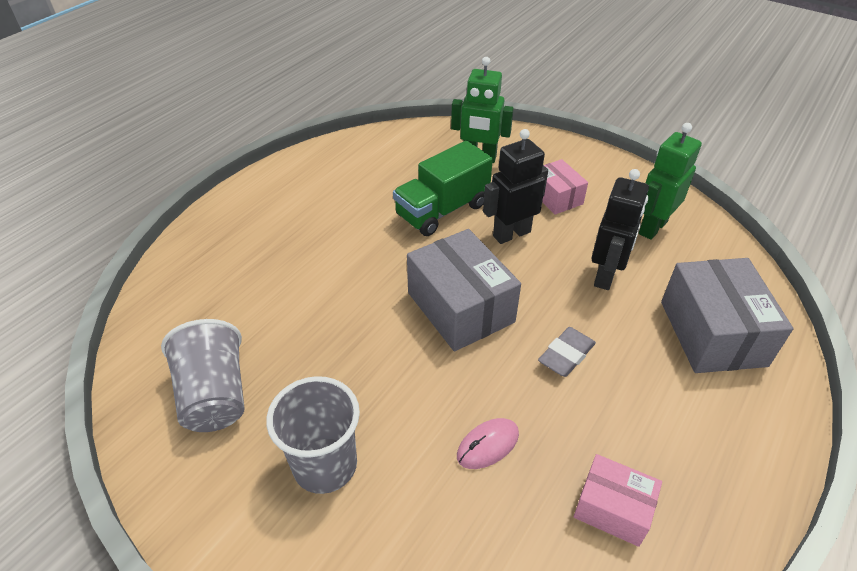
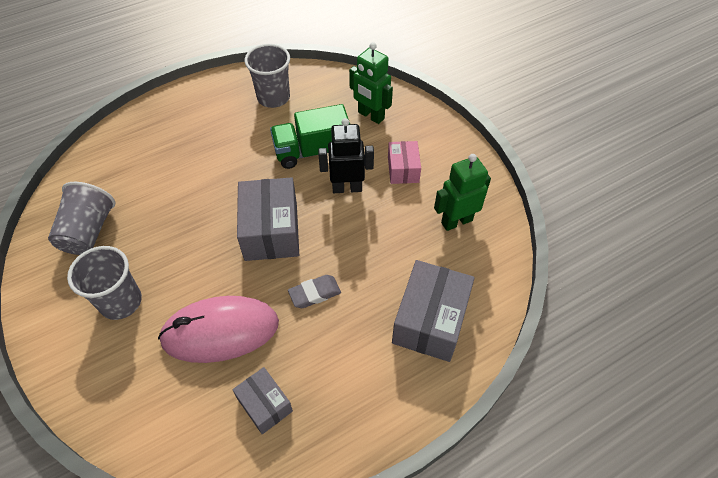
camera: 25 degrees right, 10 degrees up
(354, 171) = (273, 97): none -> grey cup
(488, 445) = (220, 331): pink mouse -> pink mouse, size x2.32
(606, 276) = (389, 246): black robot -> none
(612, 508) = (265, 405): pink box -> grey box

